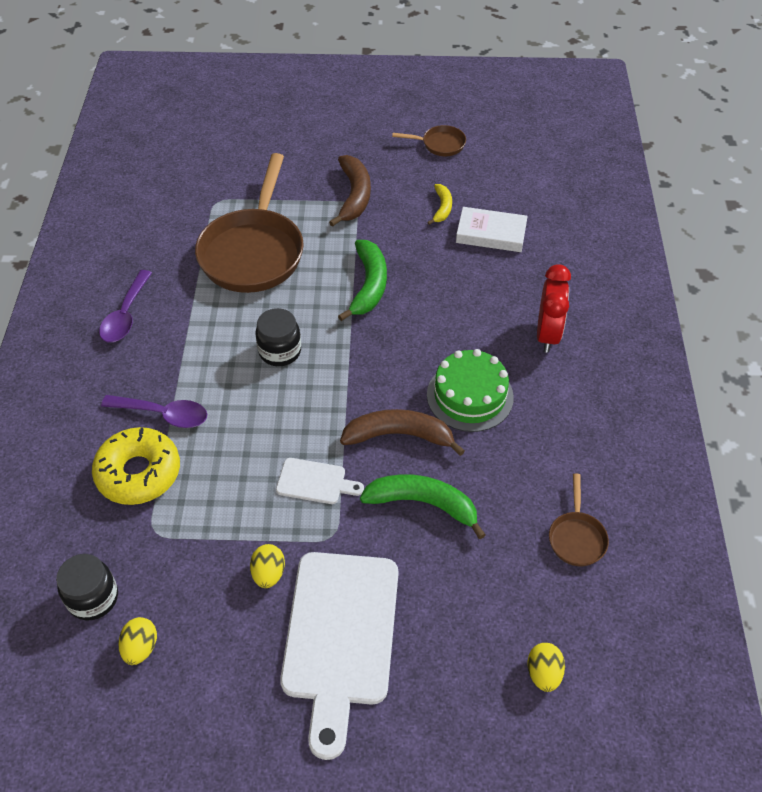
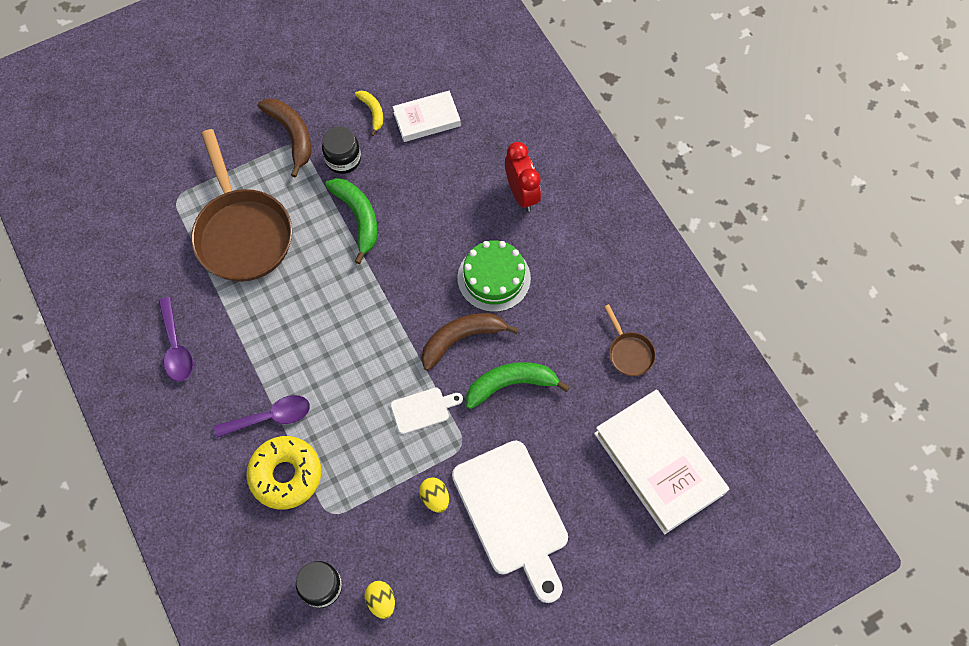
camera: 30 degrees left, 15 degrees up
(280, 351) = (325, 314): black jar -> black jar (343, 159)
(440, 144) = (332, 46): brown pan -> none
(543, 673) = (658, 463): yellow egg -> white book

